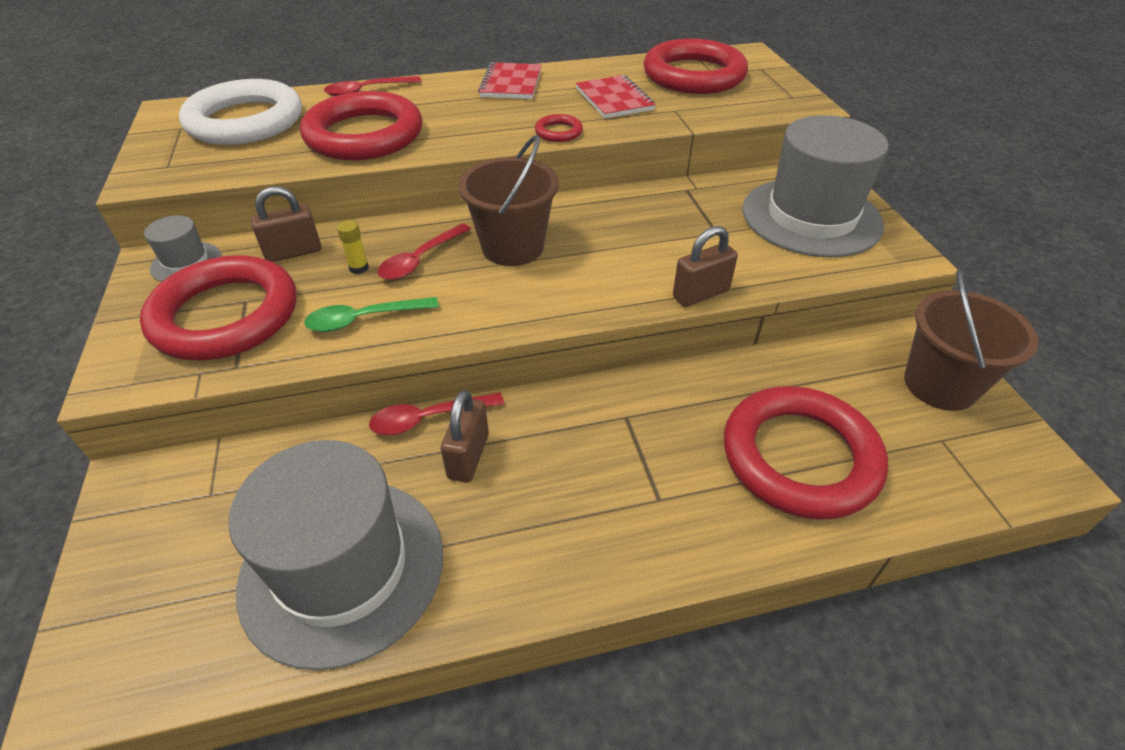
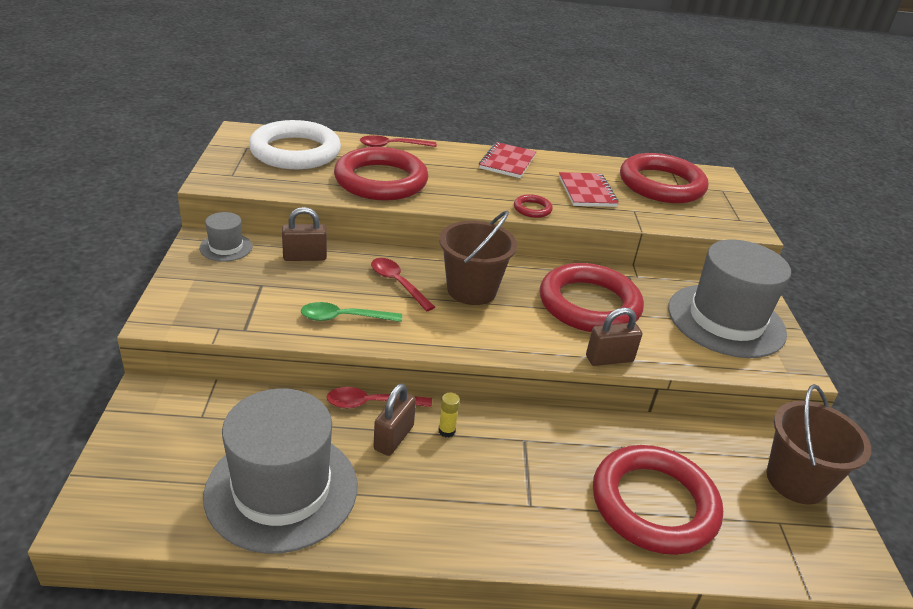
camera: 10 degrees right, 10 degrees down
(226, 315) = (245, 292): red ring -> red ring (589, 304)
(359, 268) = (350, 279): yellow glue stick -> yellow glue stick (446, 431)
(420, 260) = (398, 283): red spoon -> red spoon turned 90 degrees clockwise

